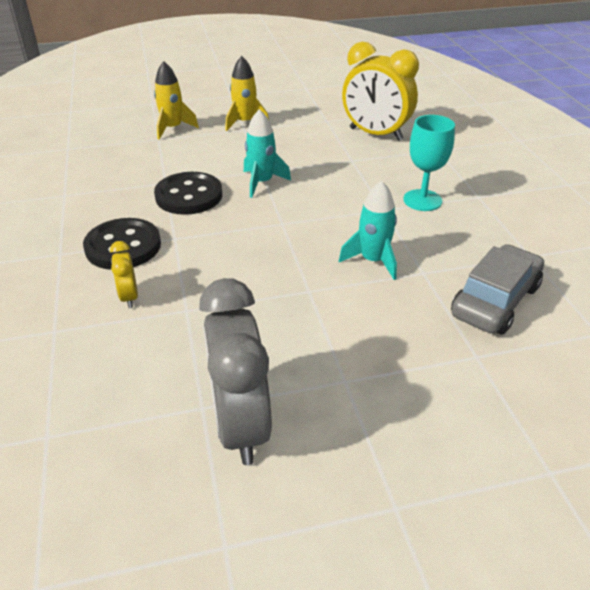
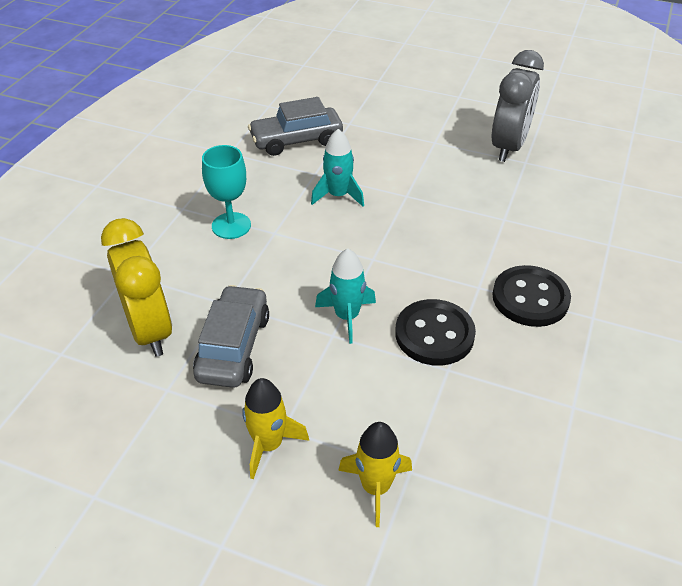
camera: 145 degrees left, 5 degrees up
(129, 297) = (543, 246): yellow clock -> none
(316, 145) = (233, 346): none -> grey car

